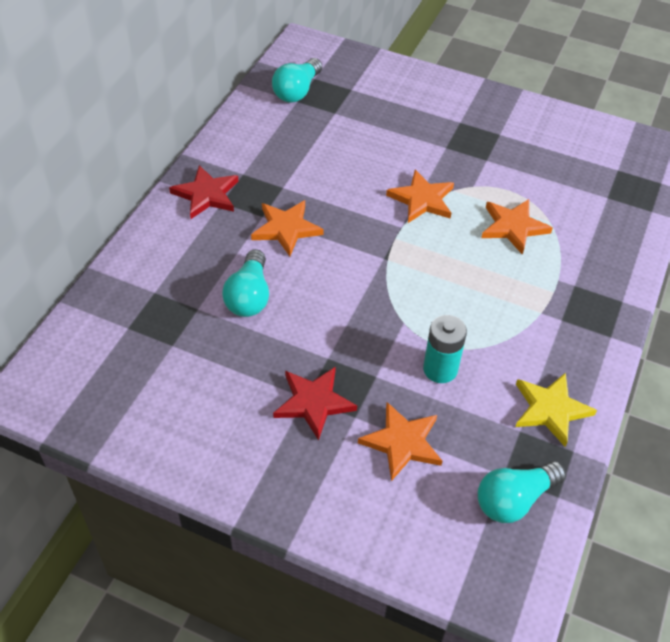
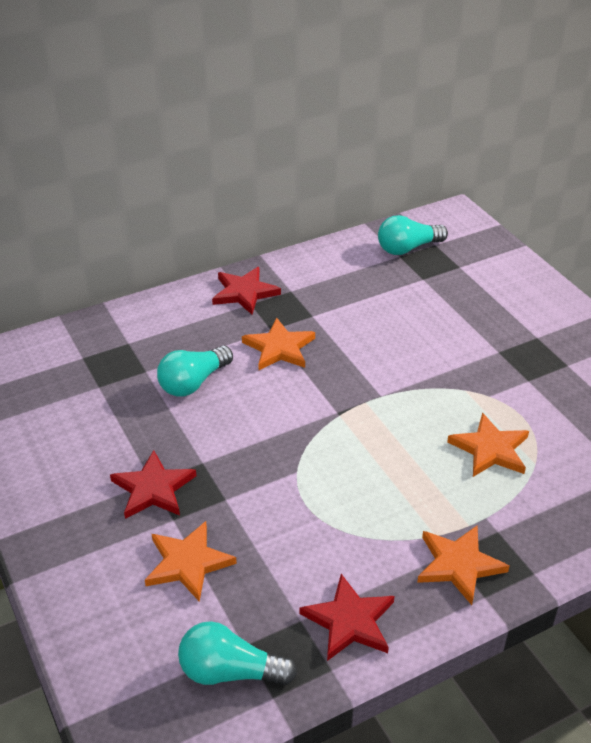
camera: 40 degrees right, 10 degrees down
(422, 200) = (425, 383): orange star -> orange star (458, 565)
(440, 369) = (286, 526): turquoise battery -> none
(550, 409) = (349, 621): yellow star -> red star

